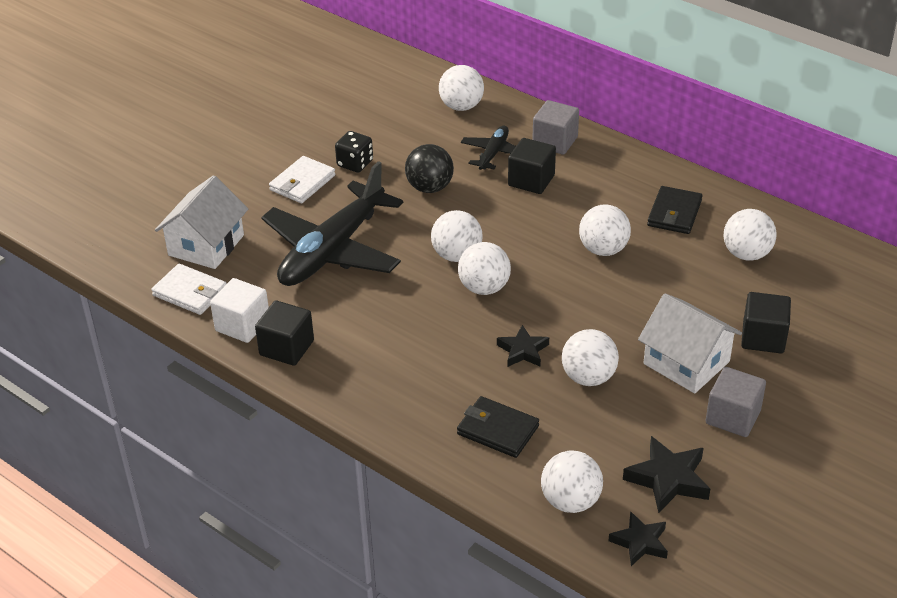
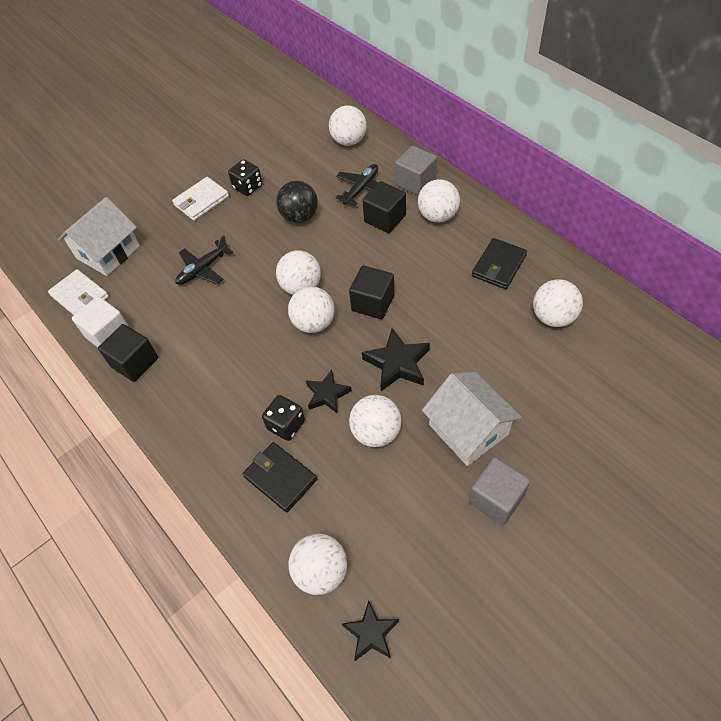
camera: 15 degrees right, 15 degrees up
(332, 250) = (203, 269): black plane -> black plane, size x0.47
(486, 383) = (286, 425): none -> black dice
(603, 249) = (426, 296): white ball -> white ball (438, 216)
(668, 479) = (417, 562): black star -> black star (397, 363)
(763, 338) = (546, 412): black cube -> black cube (373, 303)

